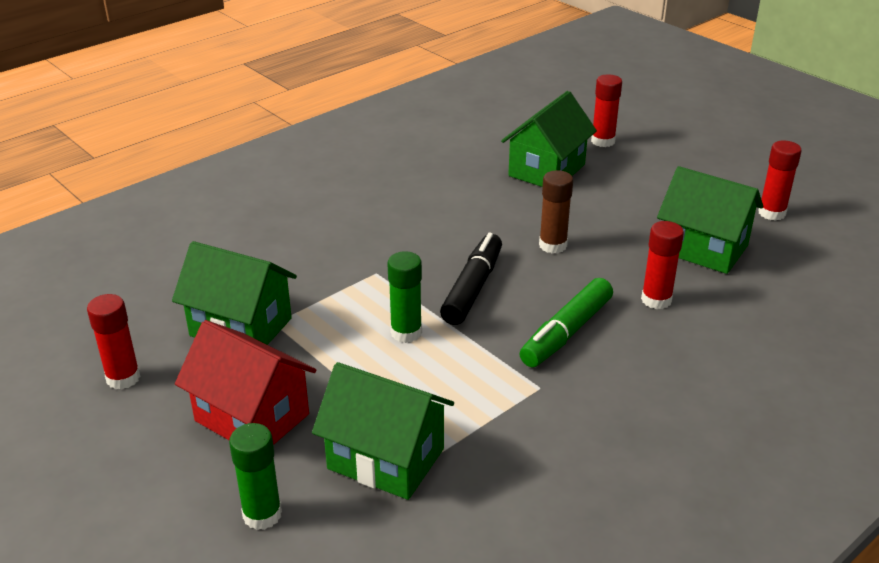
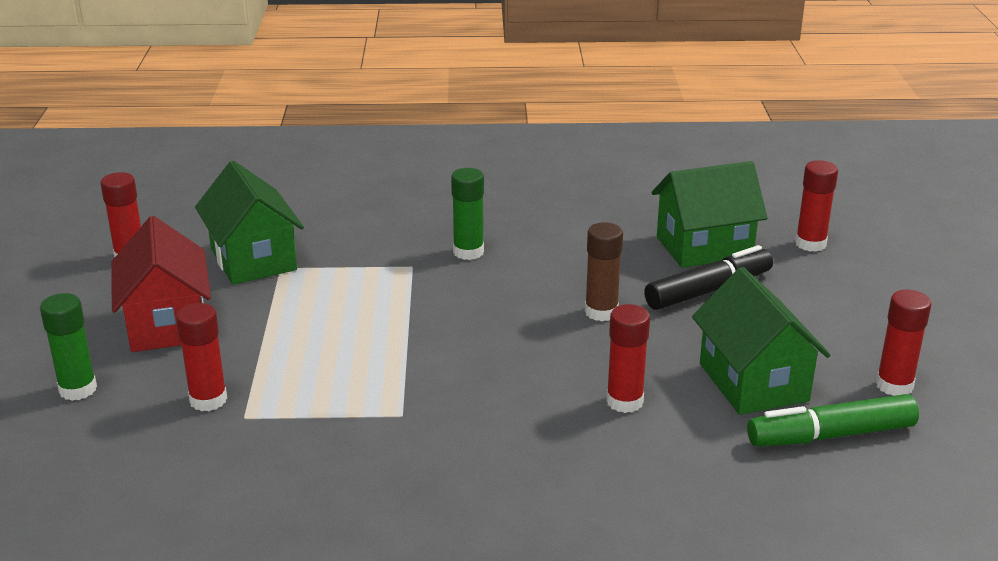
camera: 40 degrees right, 5 degrees down
(386, 458) = (208, 400): green house -> red glue stick
(406, 332) = (363, 321): green glue stick -> green glue stick (468, 252)
(473, 288) = (472, 313): black marker -> black marker (708, 290)
(566, 332) = (494, 386): green marker -> green marker (830, 435)

